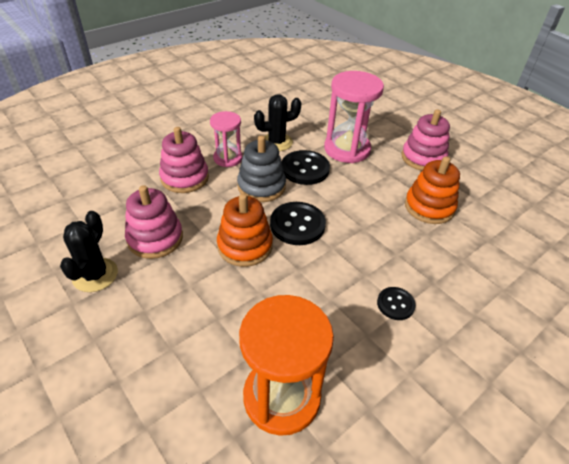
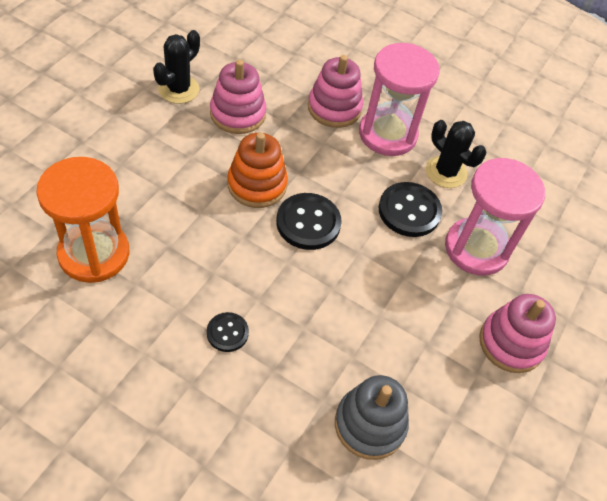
camera: 65 degrees right, 10 degrees up
(95, 275) = (178, 89): black cactus -> black cactus turned 45 degrees counterclockwise
(228, 158) = (387, 134): pink hourglass -> pink hourglass, size x1.66
(261, 186) = (355, 176): grey stacking toy -> grey stacking toy (370, 424)
(429, 207) = (405, 357): orange stacking toy -> none

